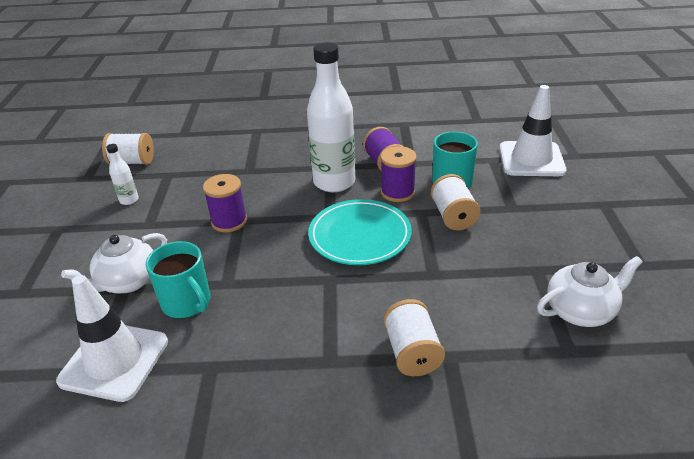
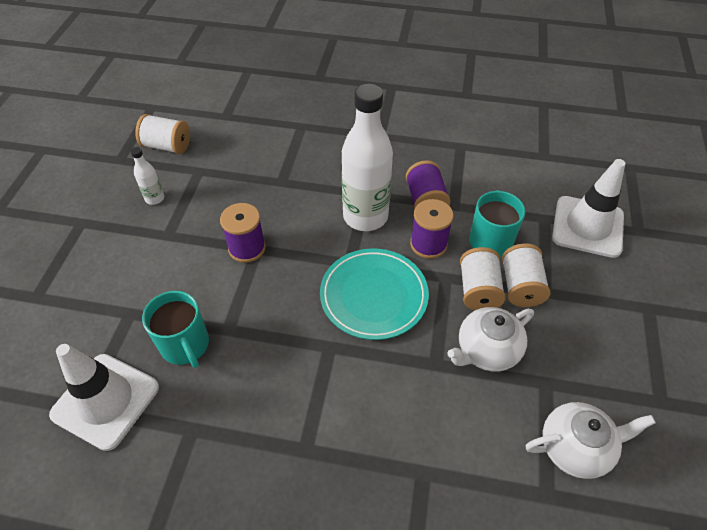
camera: 10 degrees right, 15 degrees up
(127, 282) = (134, 306): white teapot -> white teapot (486, 350)
(412, 352) = (388, 459): white spool -> white spool (520, 286)

